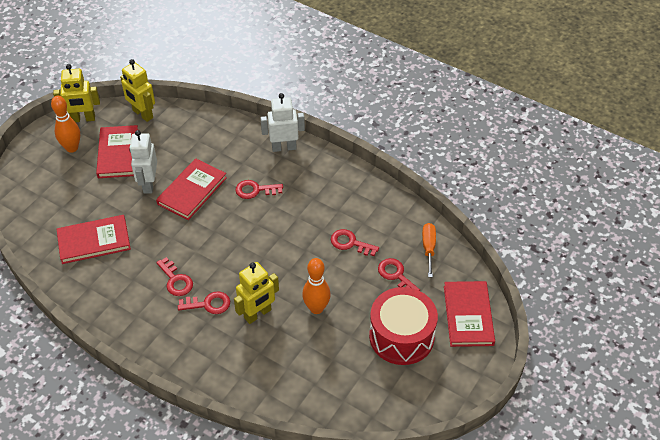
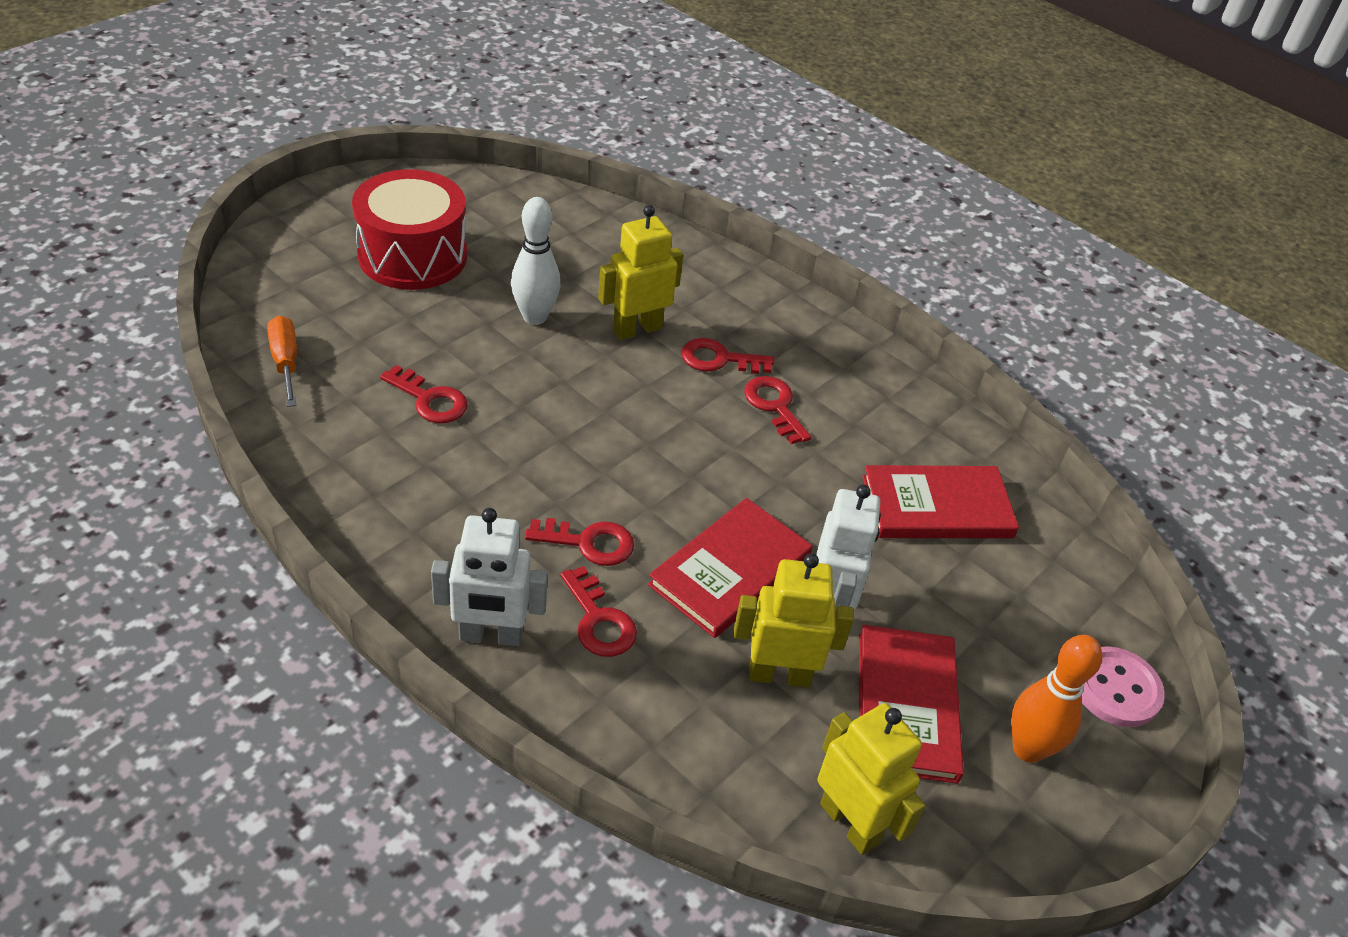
camera: 175 degrees left, 5 degrees down
(28, 176) = (1116, 689): none -> pink button
(83, 119) = (1016, 842): yellow robot -> yellow robot (779, 674)
(316, 308) = (535, 317): orange bowling pin -> white bowling pin
(396, 275) = (373, 334): red key -> red key (599, 620)
(428, 248) = (285, 362): orange screwdriver -> orange screwdriver turned 150 degrees clockwise
(468, 315) = (287, 258): red book -> none

